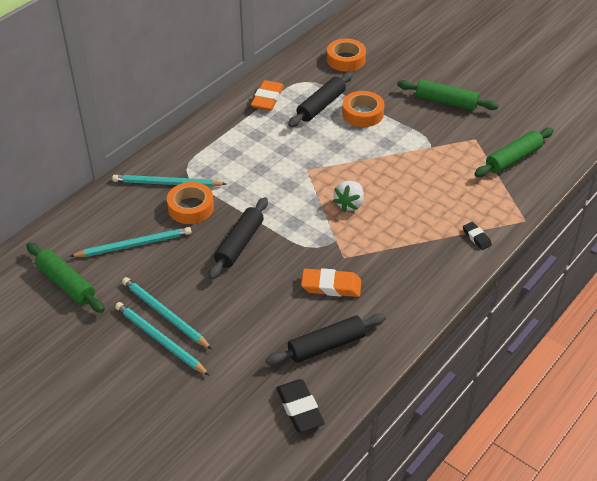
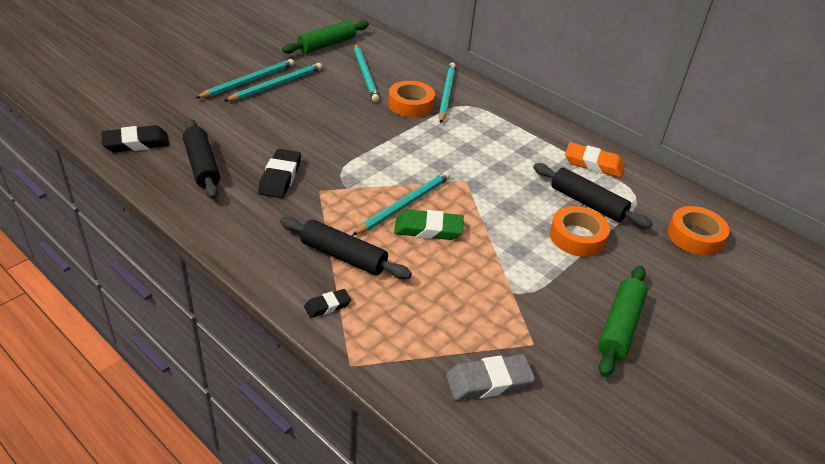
camera: 90 degrees right, 5 degrees down
(239, 244) = (355, 127): black rolling pin -> black rolling pin (343, 256)
(331, 286) = (280, 177): orange eraser -> black eraser
(349, 204) = (404, 205): white strawberry -> turquoise pencil
(376, 189) = (428, 229): none -> green eraser
(513, 159) = (489, 381): green rolling pin -> grey eraser

